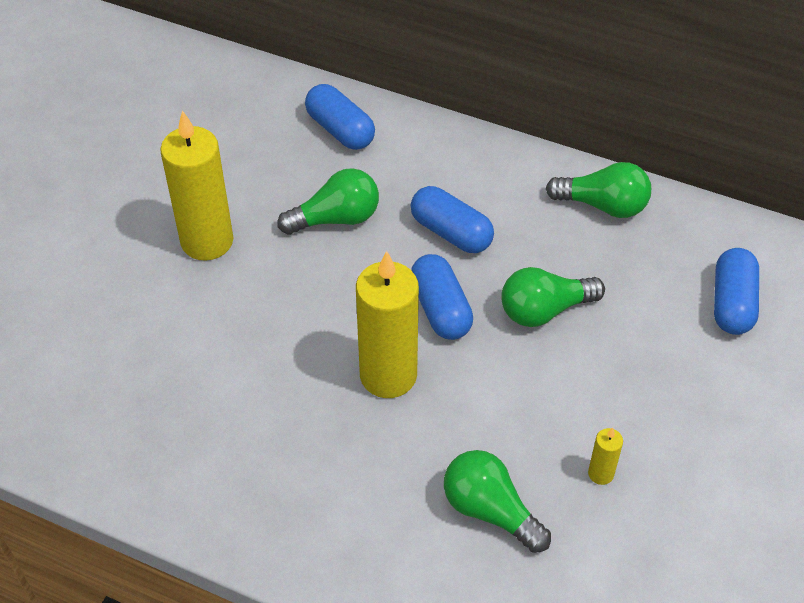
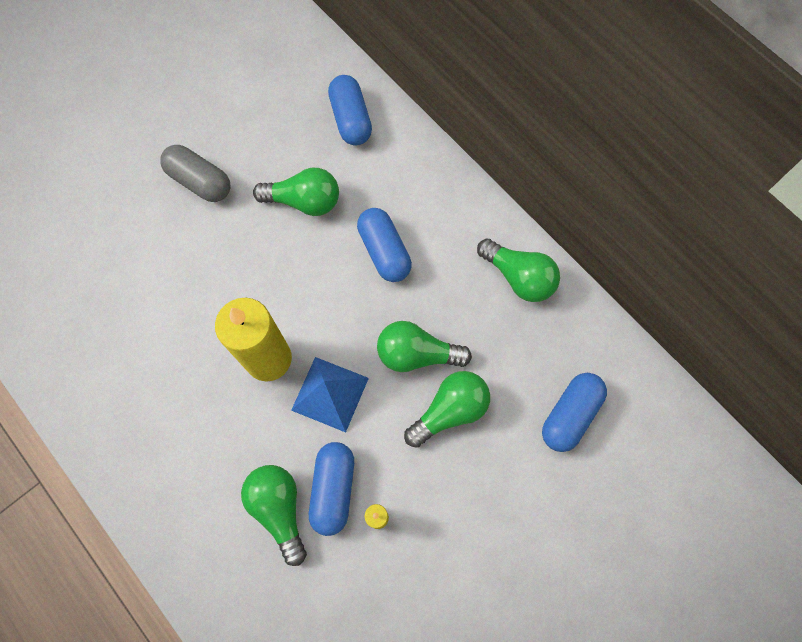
camera: 25 degrees right, 20 degrees up
(207, 241) = (200, 181): yellow candle -> grey capsule
(440, 309) = (338, 317): blue capsule -> blue capsule (333, 489)
(476, 381) = (330, 394): none -> blue pyramid
(611, 347) = (450, 411): none -> green light bulb

